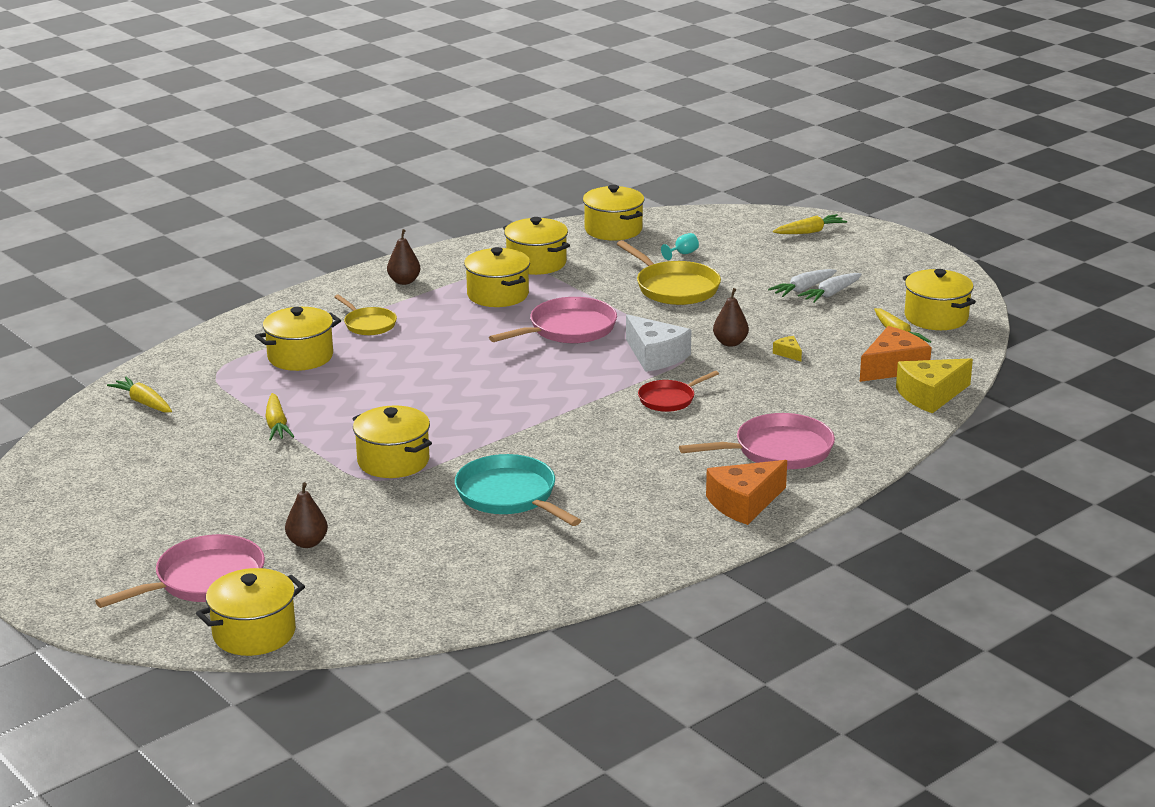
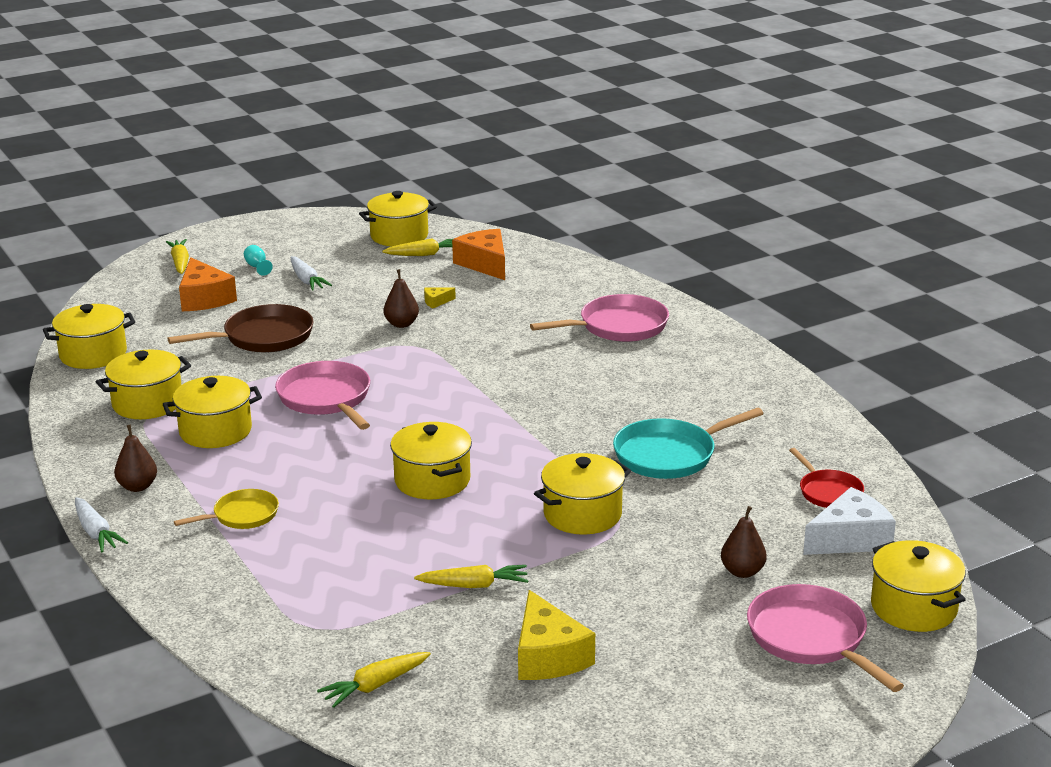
camera: 80 degrees left, 0 degrees up
(300, 357) = (304, 565): yellow pot -> yellow pot (432, 480)
(655, 356) = (410, 361): white cheese -> white cheese (850, 539)
(669, 399) = (504, 363): red pan -> red pan (828, 492)
(674, 288) = (263, 337): yellow pan -> brown pan
(682, 254) = (184, 325): turquoise goblet -> turquoise goblet (257, 267)
(744, 503) = (706, 350): orange cheese -> orange cheese (204, 298)
(778, 451) = (618, 326): pink pan -> pink pan turned 75 degrees clockwise
(831, 294) = (325, 270): white carrot -> white carrot (96, 532)
(930, 395) = (542, 257): yellow cheese -> yellow cheese (548, 656)

